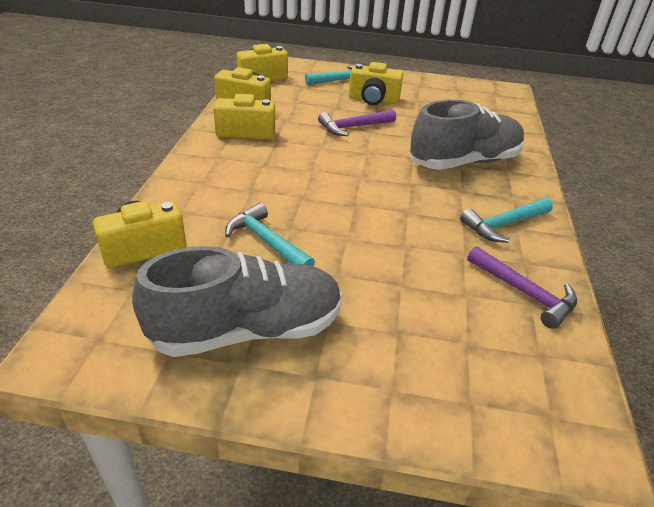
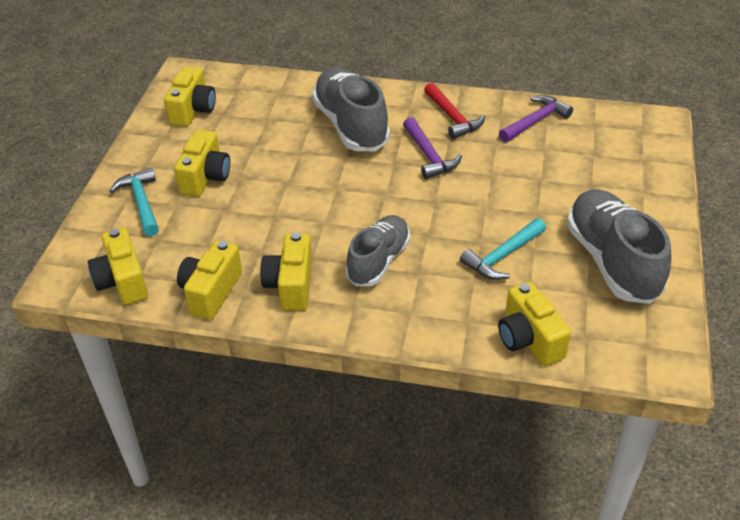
camera: 85 degrees left, 5 degrees up
(269, 170) = (378, 261): none -> grey shoe
(353, 127) = (278, 196): purple hammer -> purple hammer (429, 155)
(458, 94) = (193, 110): none -> yellow camera
(504, 224) = (452, 117): turquoise hammer -> red hammer

